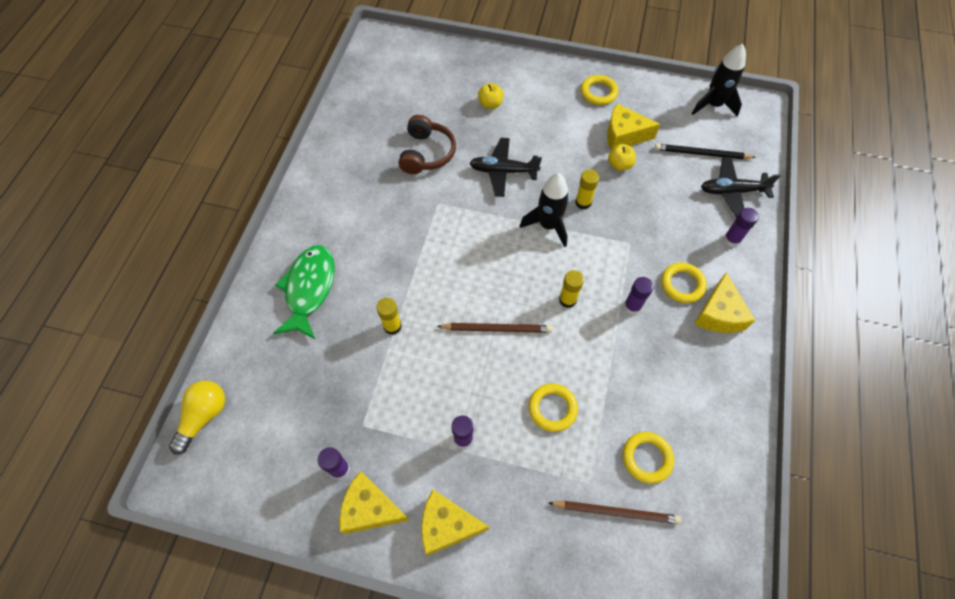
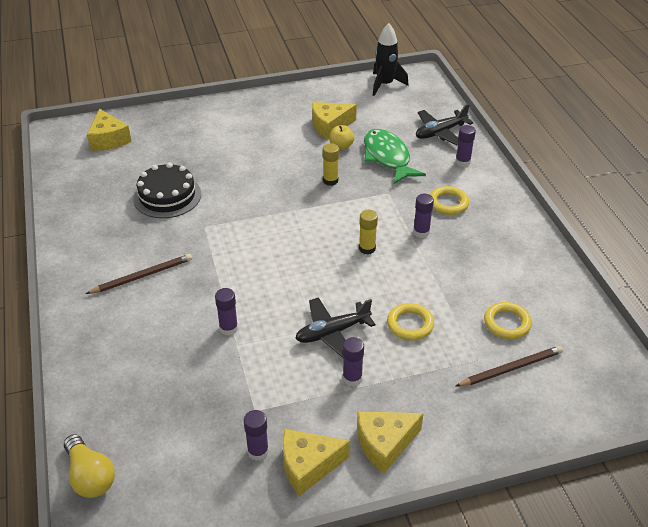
camera: 30 degrees left, 20 degrees down
(204, 416) = (90, 476): yellow light bulb -> yellow light bulb turned 150 degrees clockwise
(309, 289) = (127, 334): green fish -> green fish (387, 157)
(392, 326) = (228, 328): yellow glue stick -> purple glue stick
(426, 153) = (167, 196): brown headphones -> black cake
(490, 104) = (200, 143): yellow apple -> none
(497, 329) = (323, 291): brown pencil -> brown pencil (142, 276)
(503, 171) = (247, 184): black plane -> black plane (332, 332)
(548, 225) = (313, 206): black rocket -> none
(598, 92) = (288, 106): yellow ring -> none
(701, 154) = (399, 117): black pencil -> none
(719, 314) = (489, 211): yellow cheese -> yellow cheese (108, 139)

